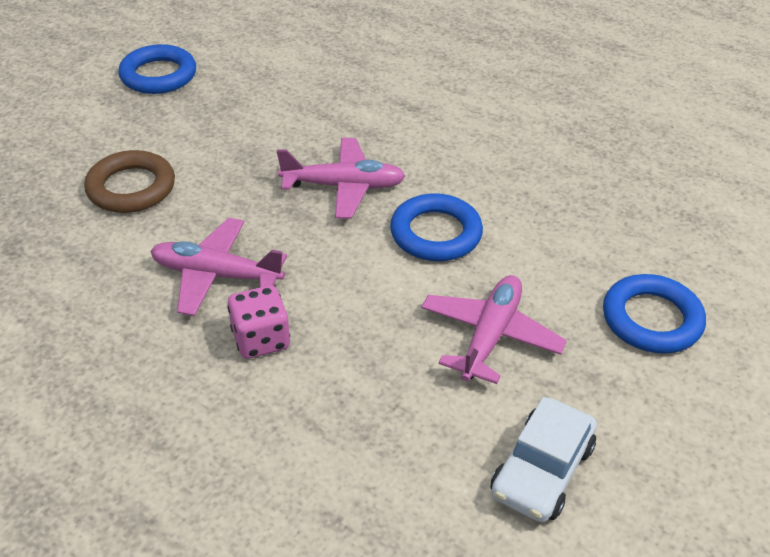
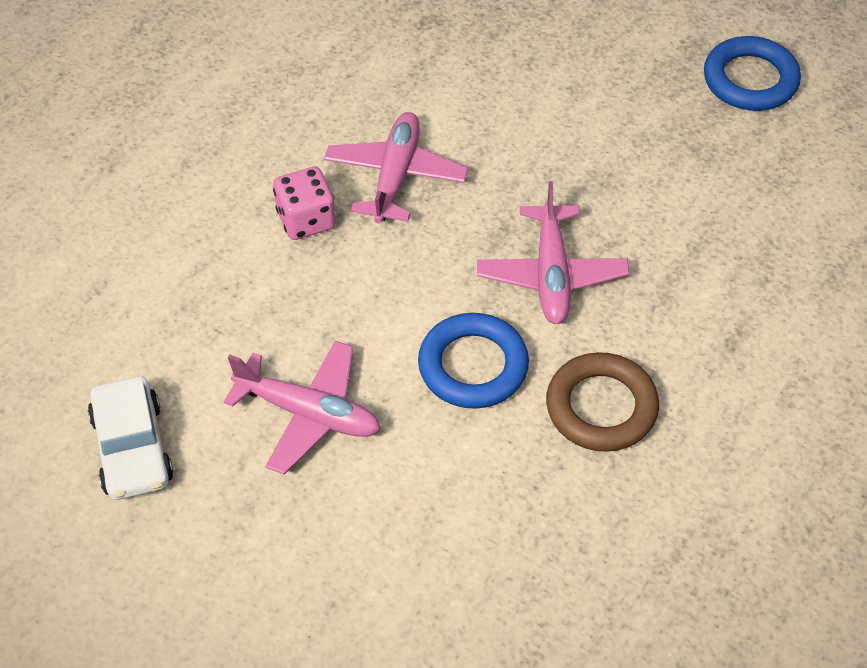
camera: 90 degrees right, 10 degrees up
(131, 188) = (528, 90): brown ring -> brown ring (601, 407)
(542, 470) = (132, 448): white car -> white car turned 135 degrees counterclockwise
(651, 319) = (333, 580): blue ring -> none

